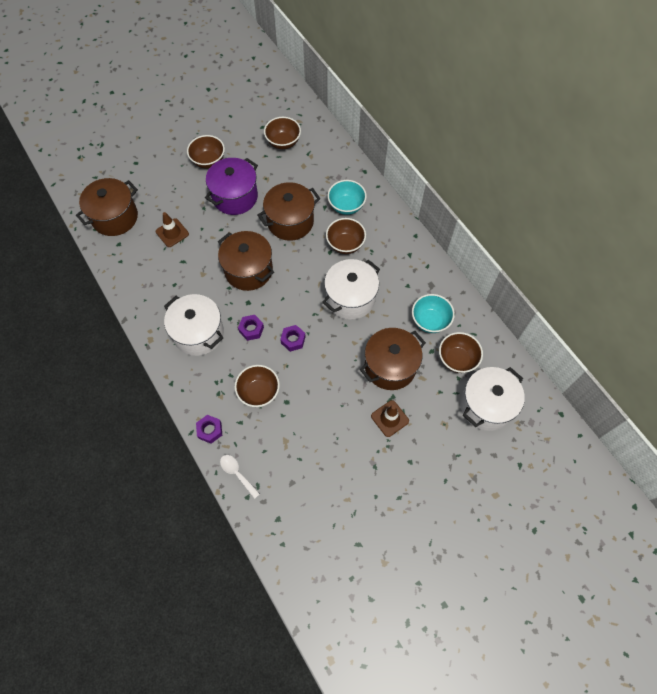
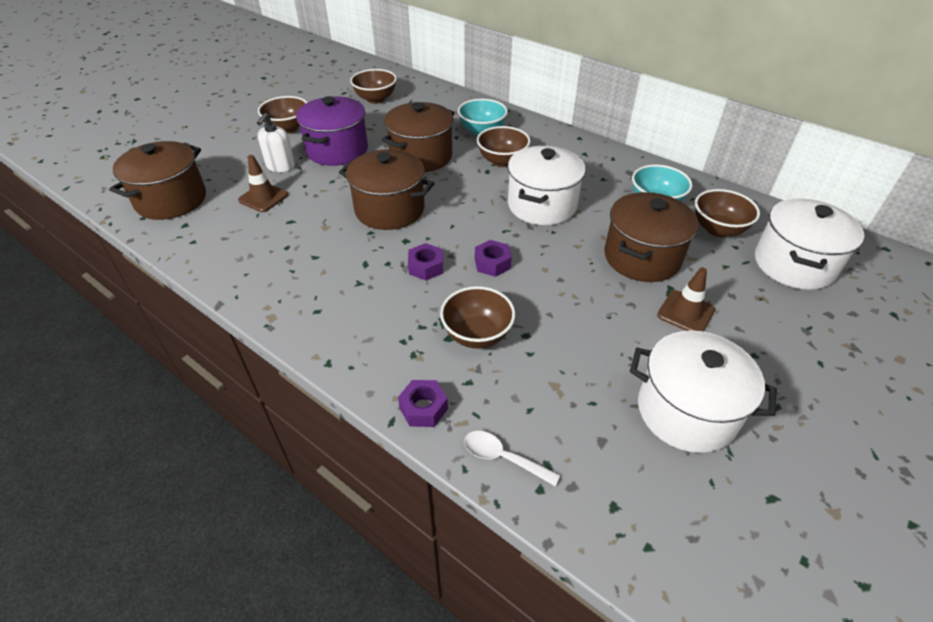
camera: 20 degrees left, 20 degrees down
(191, 203) = (280, 166): none -> white soap dispenser
(198, 333) = (347, 290): white pot -> white pot (686, 411)

